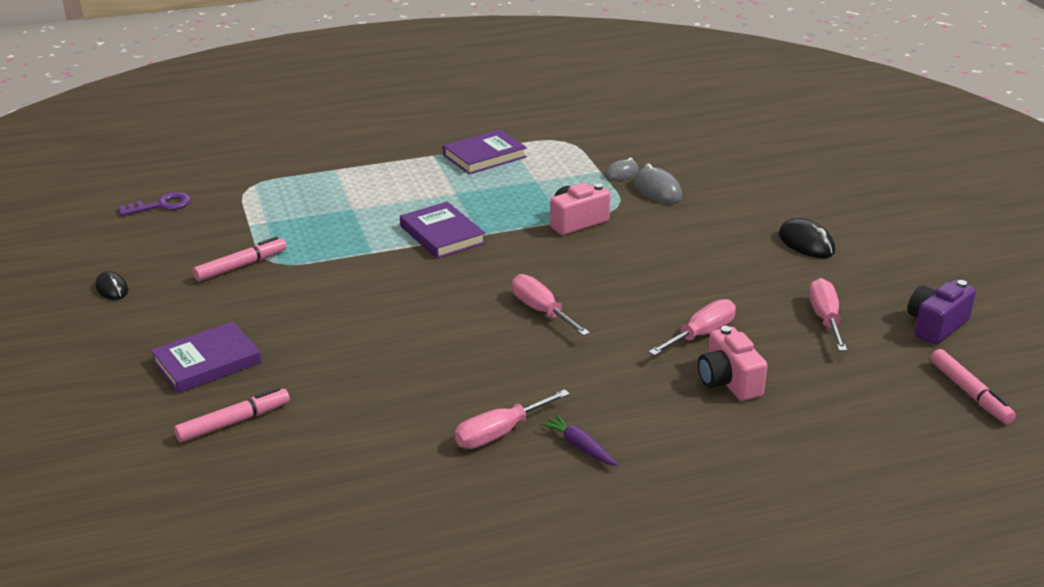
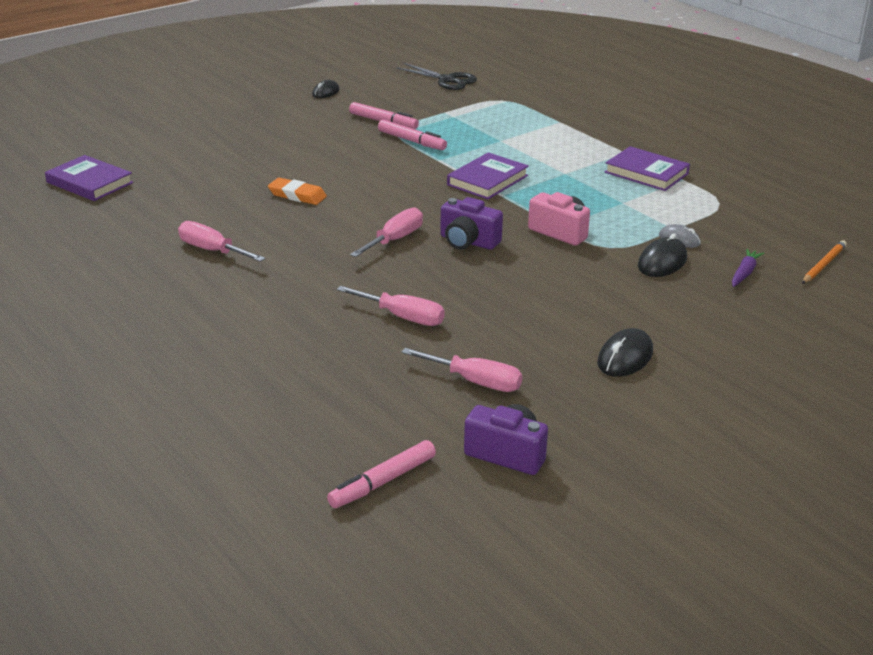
camera: 70 degrees right, 0 degrees up
(161, 205) = (447, 80): purple key -> black scissors
(207, 362) = (254, 138): purple book -> purple book (89, 182)
(234, 422) = (189, 161): pink marker -> pink marker (412, 141)
(395, 354) = (297, 195): none -> orange eraser
(569, 272) = (468, 242): none -> purple camera
(580, 446) = (207, 284): purple carrot -> purple carrot (744, 273)
(657, 190) = (662, 262): grey mouse -> black mouse
(692, 131) = (823, 264): none -> orange pencil
(728, 381) = (332, 339): pink camera -> none
(825, 318) = (475, 382): pink screwdriver -> pink screwdriver turned 45 degrees clockwise

